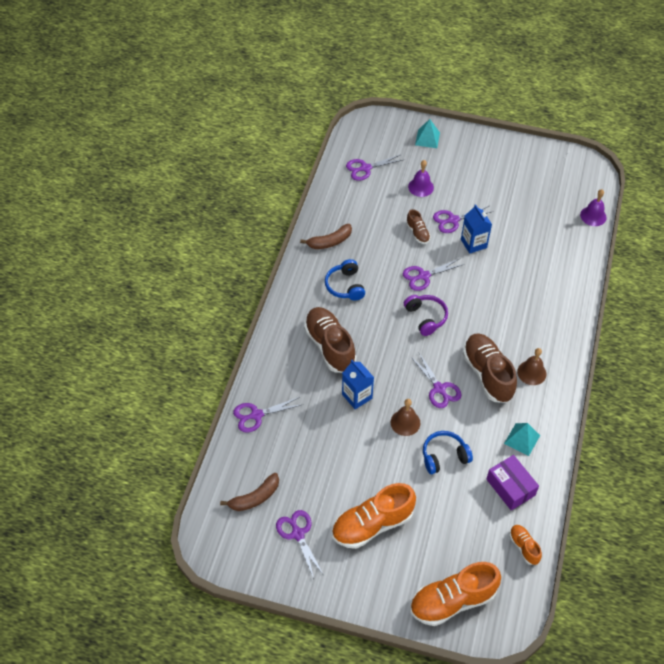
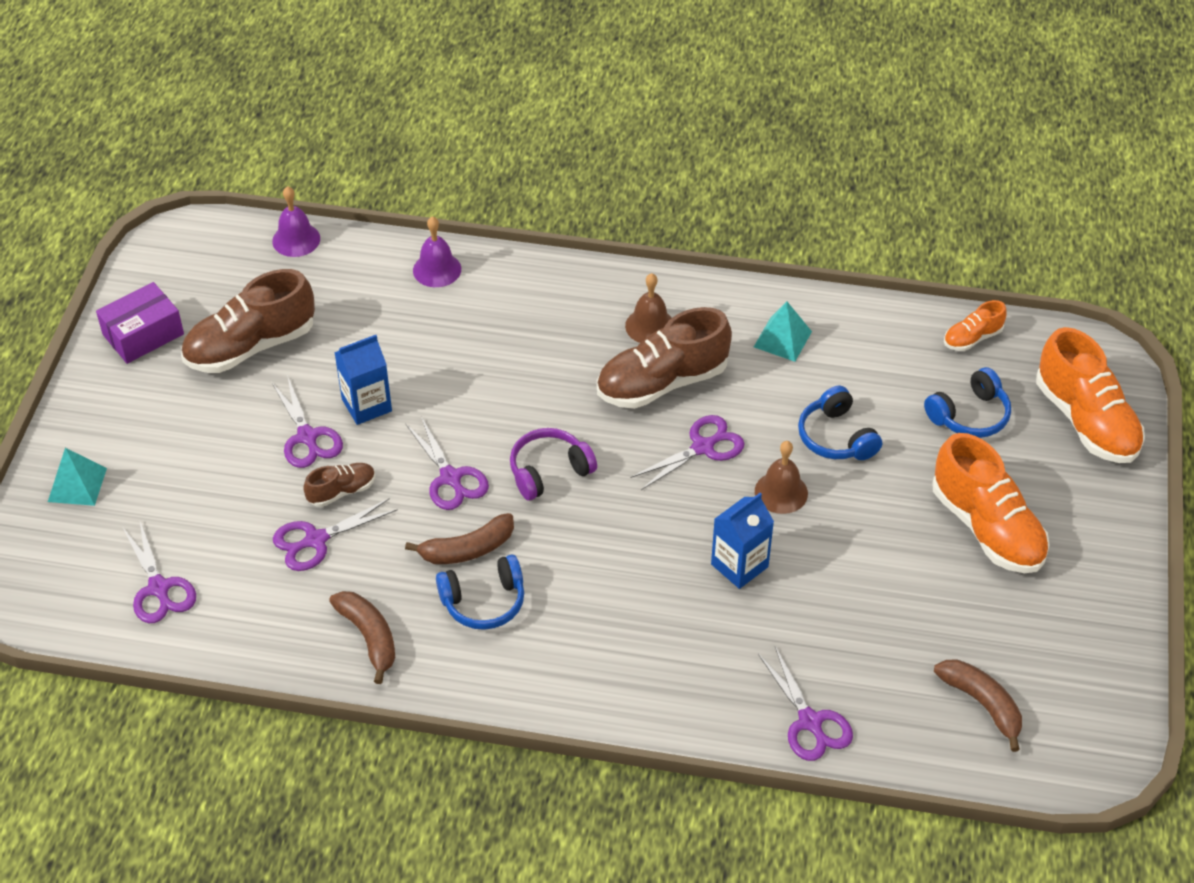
camera: 95 degrees left, 5 degrees down
(298, 534) = (1033, 631): purple scissors -> purple scissors (316, 540)
(330, 346) = (634, 616): brown shoe -> brown shoe (251, 346)
(377, 281) = (468, 549): none -> brown banana
(421, 187) = (217, 491): purple bell -> purple bell (437, 269)
(459, 532) = (969, 415): none -> blue headphones
(510, 487) = (873, 353): purple box -> purple box (143, 334)

